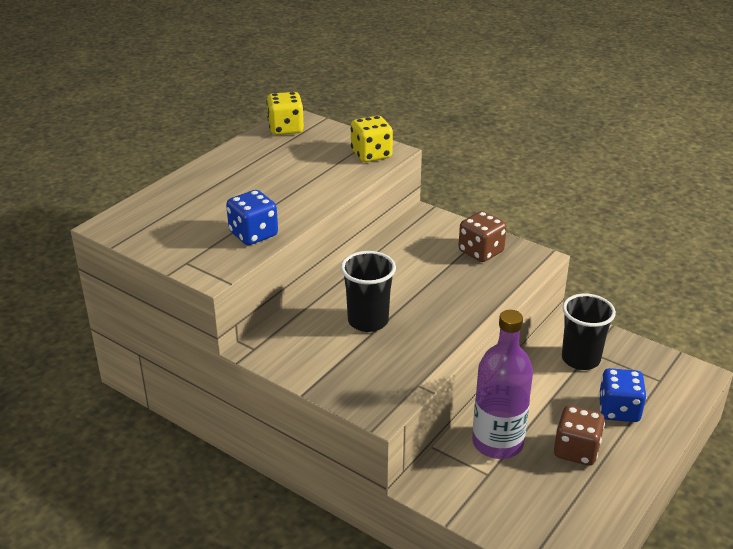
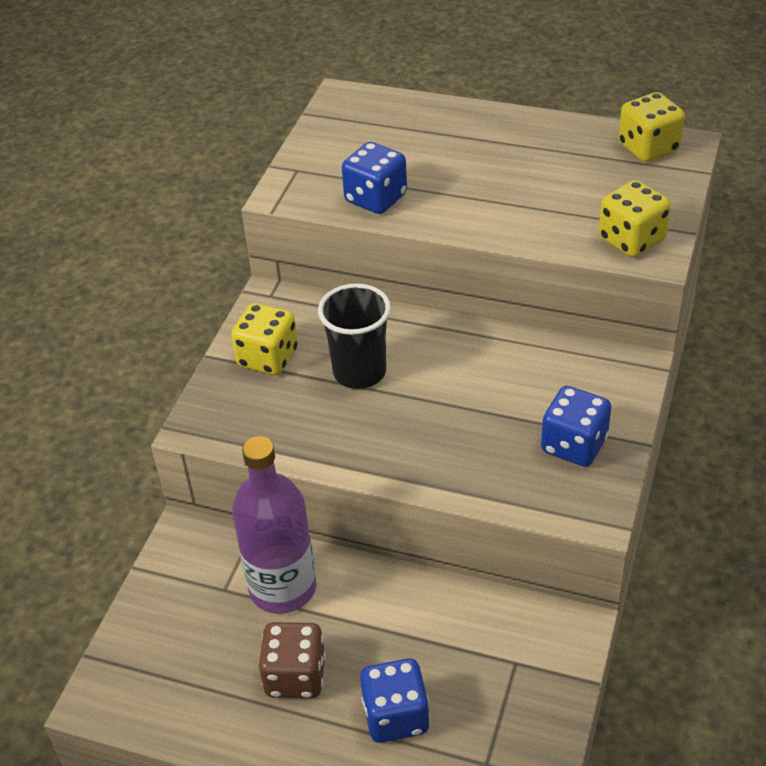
camera: 75 degrees right, 10 degrees up
(325, 362) = (268, 358): none -> yellow dice
(481, 252) = (574, 445): brown dice -> blue dice
(580, 359) = (492, 652): black cup -> none

